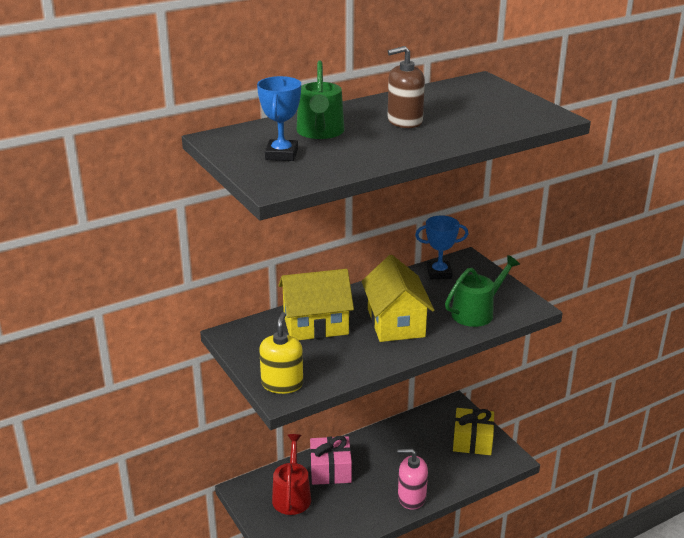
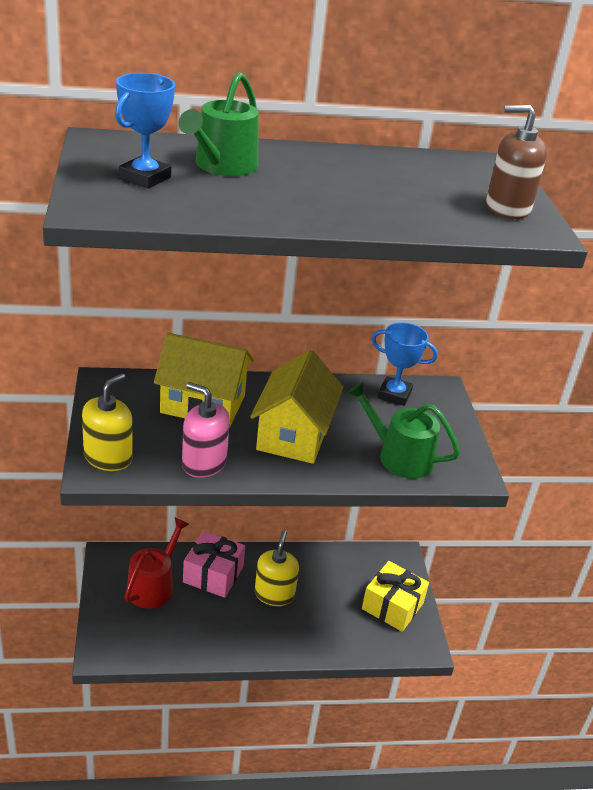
camera: 20 degrees right, 5 degrees up
(385, 466) = (274, 594): none -> yellow soap dispenser
(404, 121) = (339, 182): brown soap dispenser -> brown soap dispenser (507, 208)
(411, 497) = (278, 642): pink soap dispenser -> pink soap dispenser (204, 463)
(476, 312) = (399, 456): green watering can -> green watering can turned 135 degrees counterclockwise

